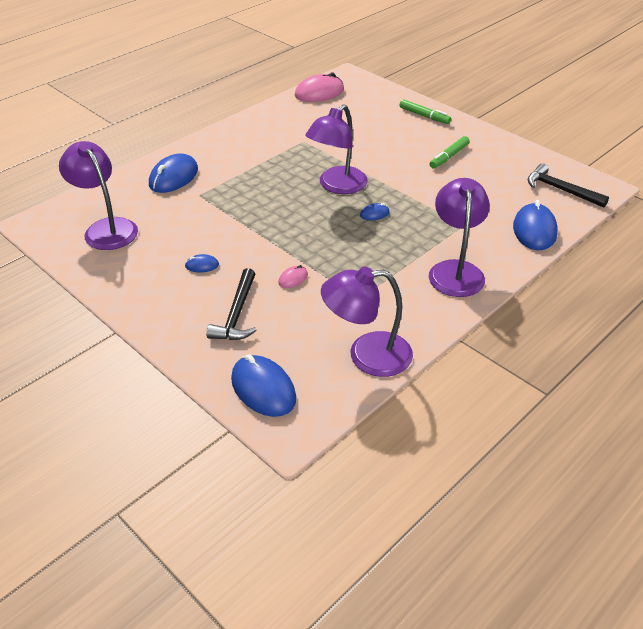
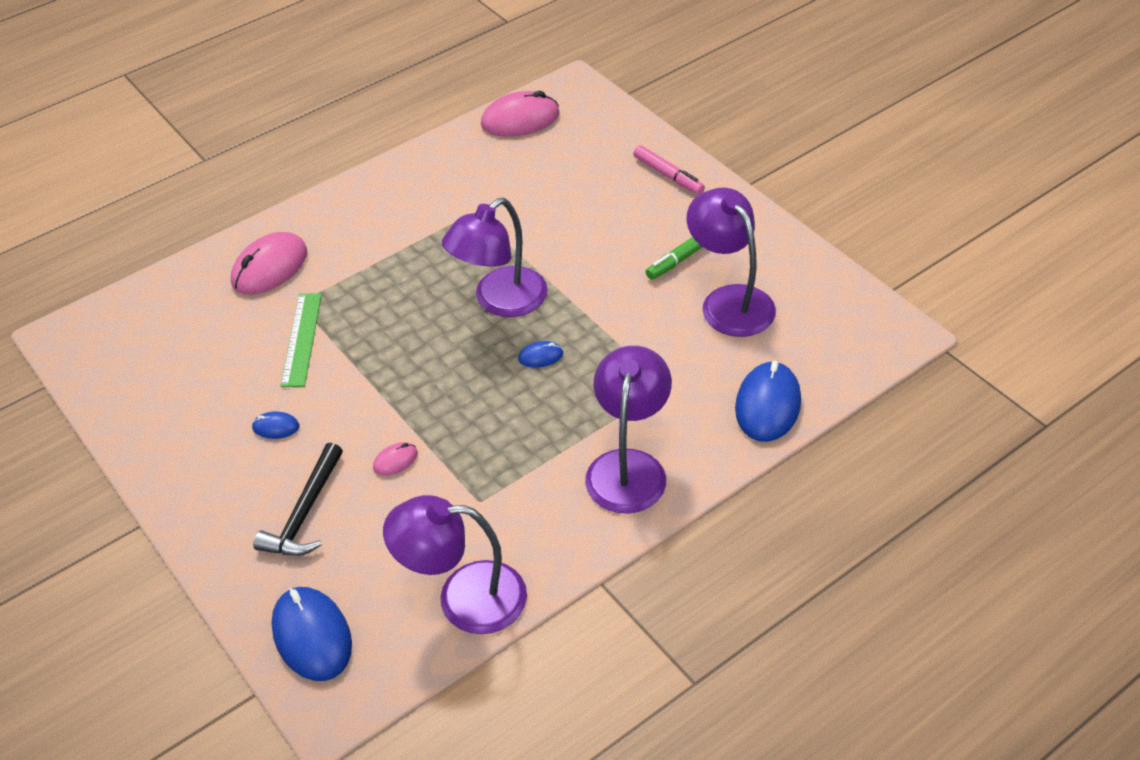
camera: 10 degrees right, 5 degrees up
(106, 228) = (158, 352): purple lamp -> purple lamp (729, 301)
(173, 177) = (270, 267): blue mouse -> pink mouse
(206, 215) = (301, 339): none -> green ruler
(424, 116) = (668, 175): green marker -> pink marker
(560, 189) = (832, 333): black hammer -> none

